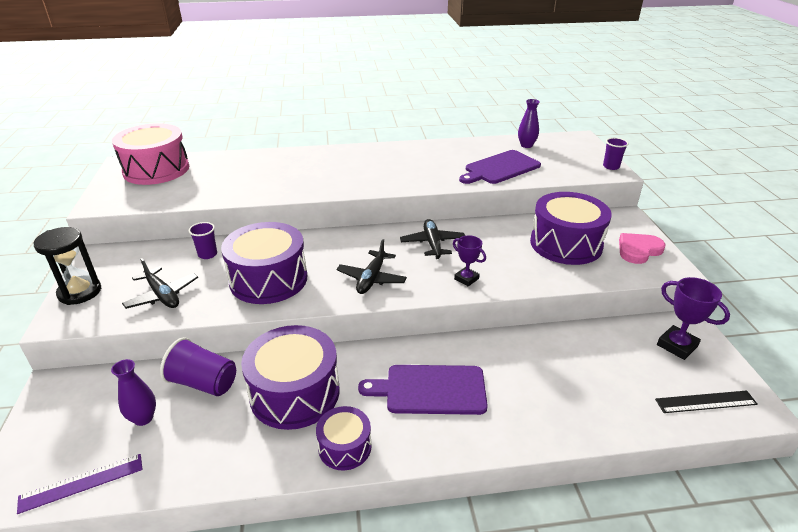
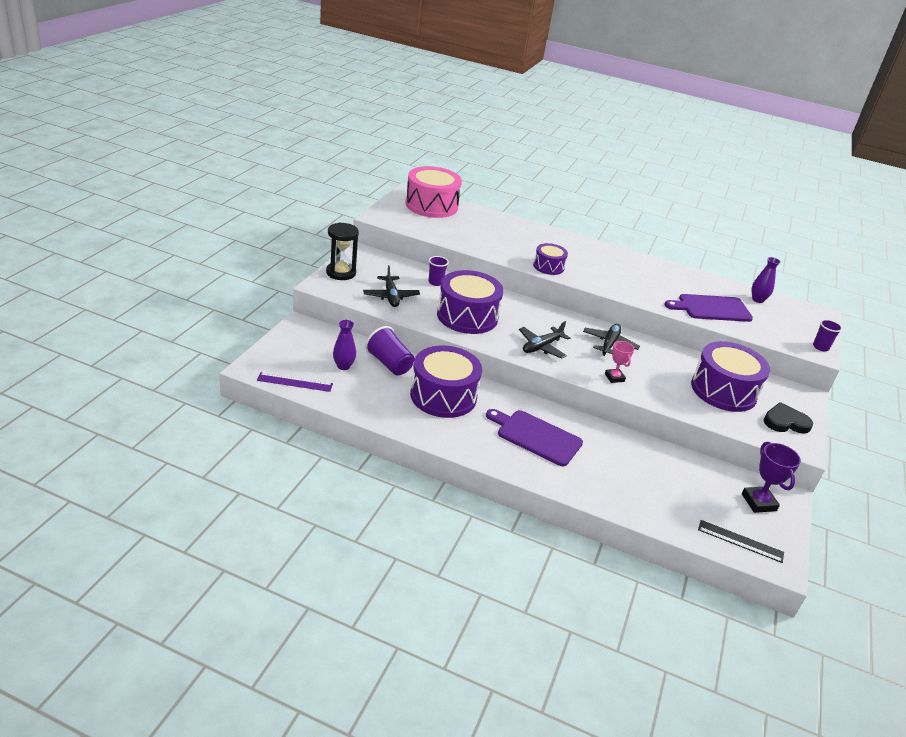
camera: 25 degrees right, 0 degrees up
(345, 447) = (455, 438): purple drum -> purple drum (548, 266)
(466, 279) = (614, 377): purple trophy -> pink trophy
(638, 250) = (785, 422): pink heart -> black heart

